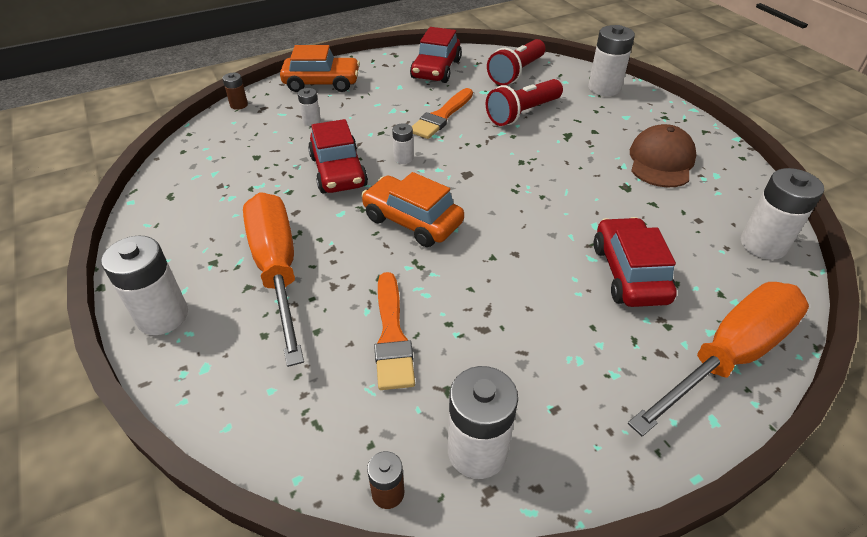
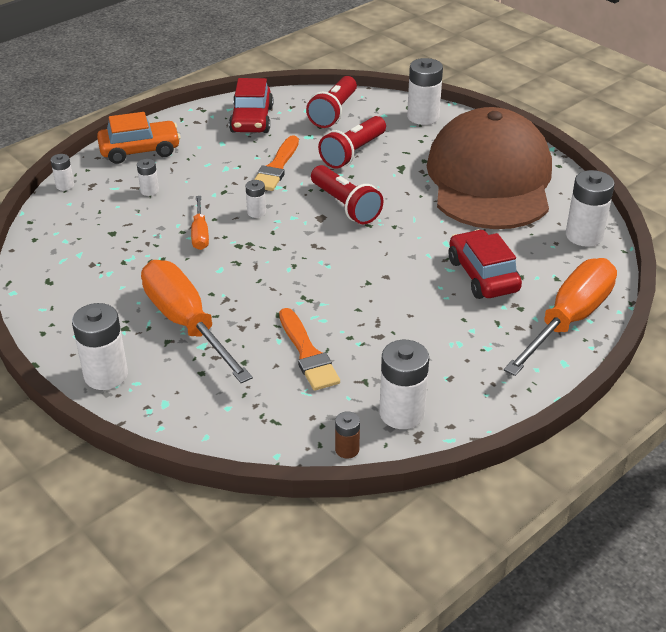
camera: 15 degrees left, 5 degrees down
(239, 105) = (65, 185): brown battery -> white battery
(338, 171) = (200, 234): red car -> orange screwdriver
(412, 221) = (287, 265): orange car -> none
(496, 166) = (345, 206): none -> red flashlight
(661, 161) = (489, 179): brown cap -> brown cap, size x2.15

